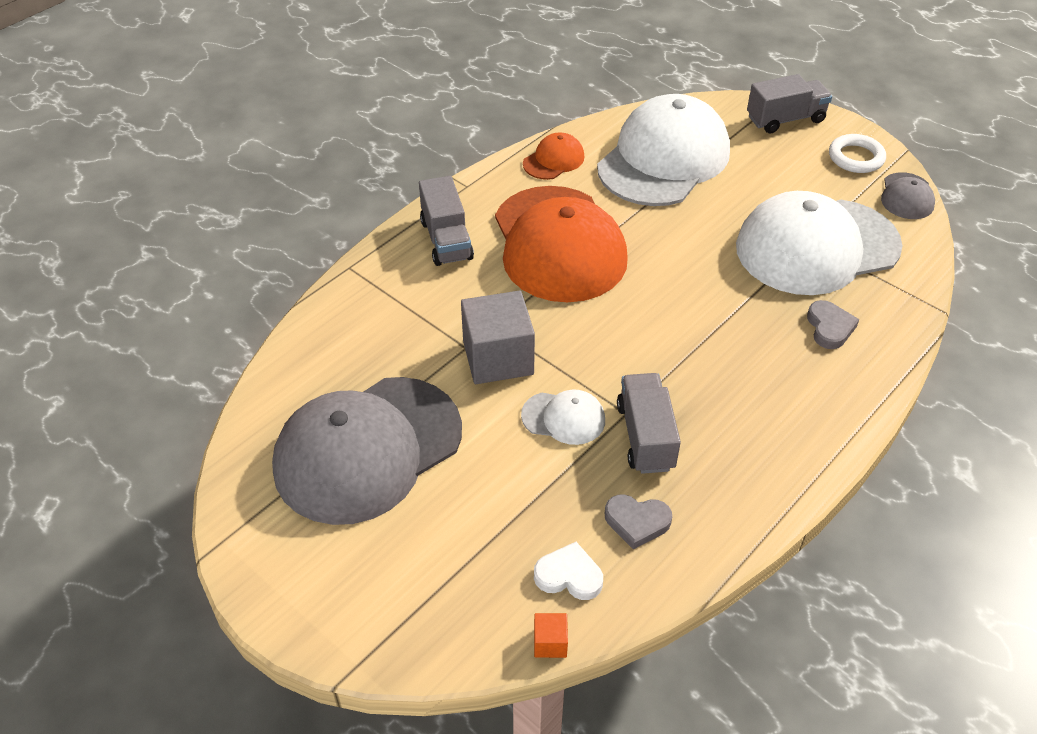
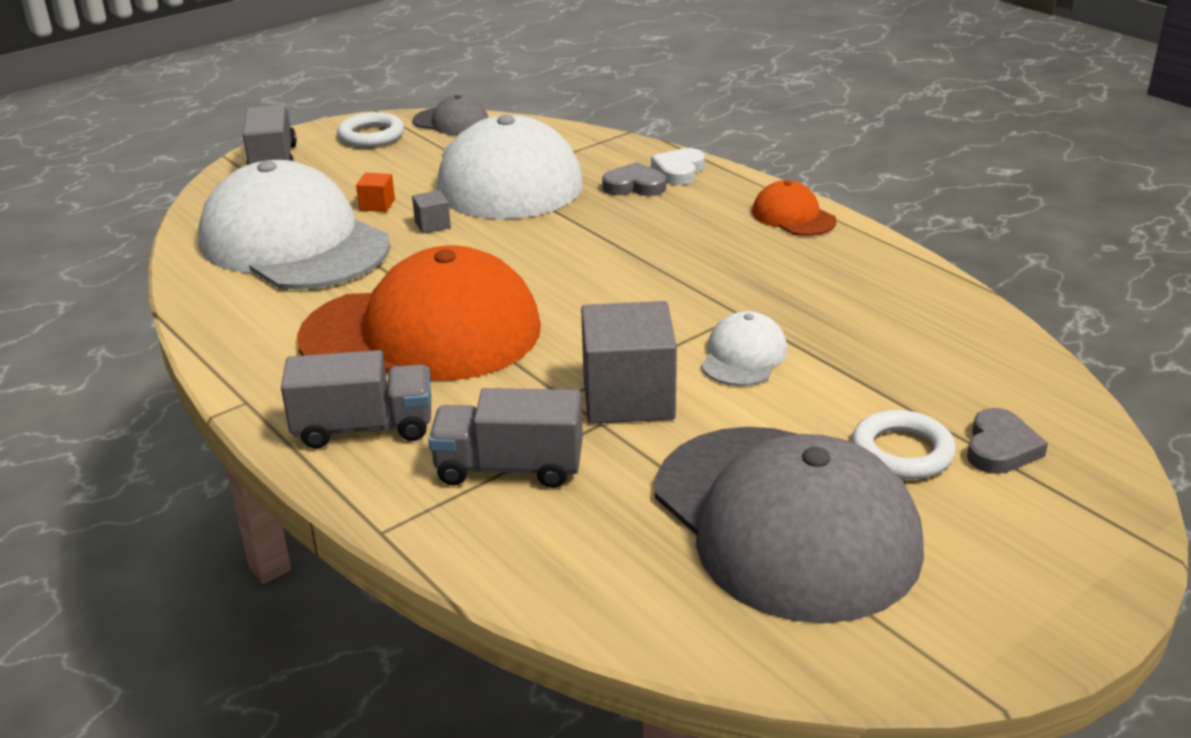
camera: 80 degrees left, 15 degrees down
(451, 516) = (902, 452): none -> white ring
(550, 643) = (1075, 392): orange cube -> orange cube (377, 205)
(553, 160) = (237, 322): orange cap -> orange cap (793, 216)
(569, 576) = (982, 373): white heart -> white heart (679, 171)
(637, 522) = (903, 323): grey heart -> grey heart (1000, 448)
(645, 437) = (778, 305): grey truck -> grey truck (509, 467)
(714, 220) = (432, 225): none -> grey cube

